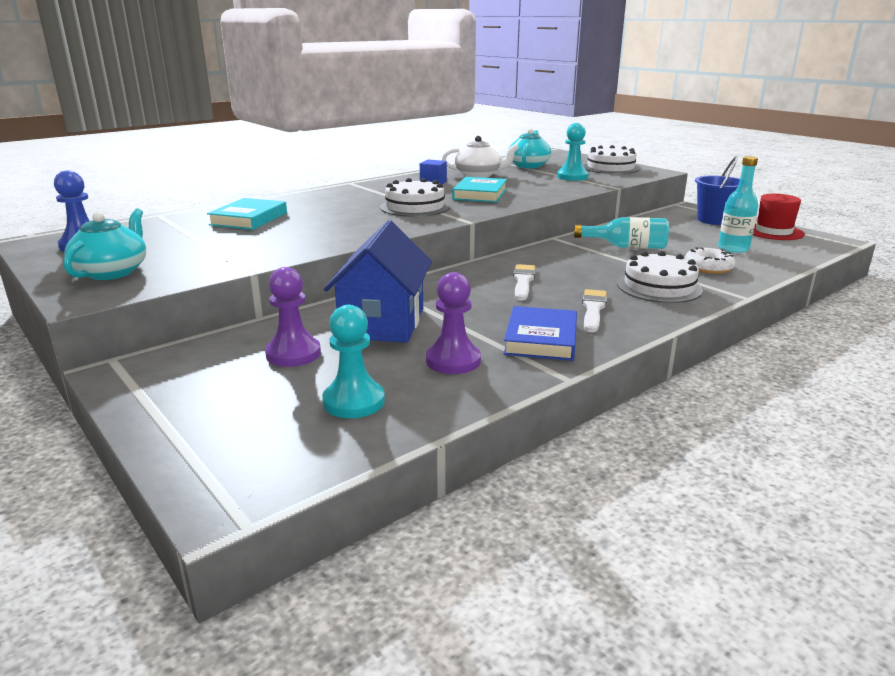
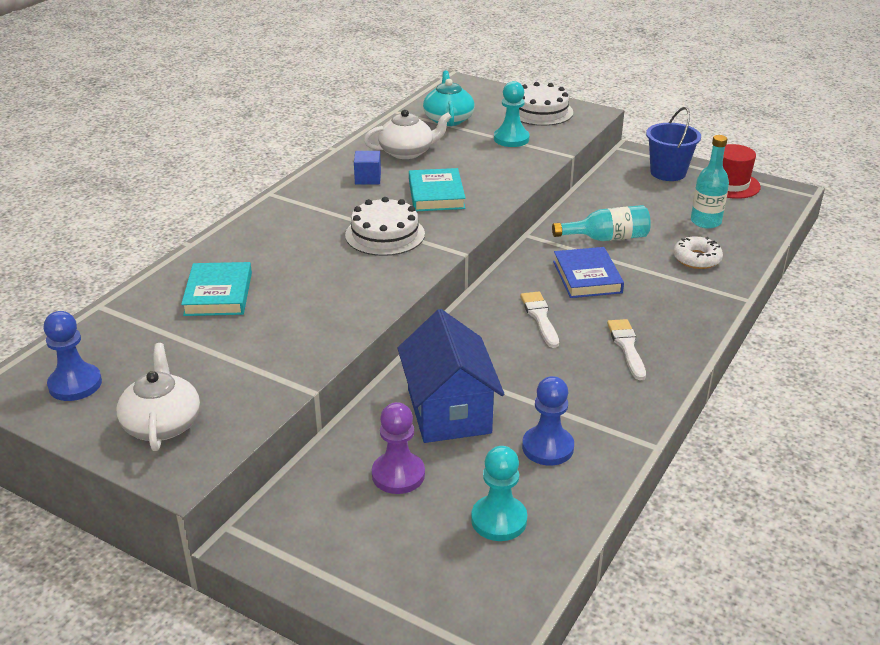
camera: 20 degrees left, 10 degrees up
(112, 272) = (162, 424): turquoise teapot -> white teapot
(453, 360) = (547, 447): purple pawn -> blue pawn
(541, 339) = (605, 400): blue book -> blue book (587, 277)
(659, 287) = (667, 299): white cake -> none

